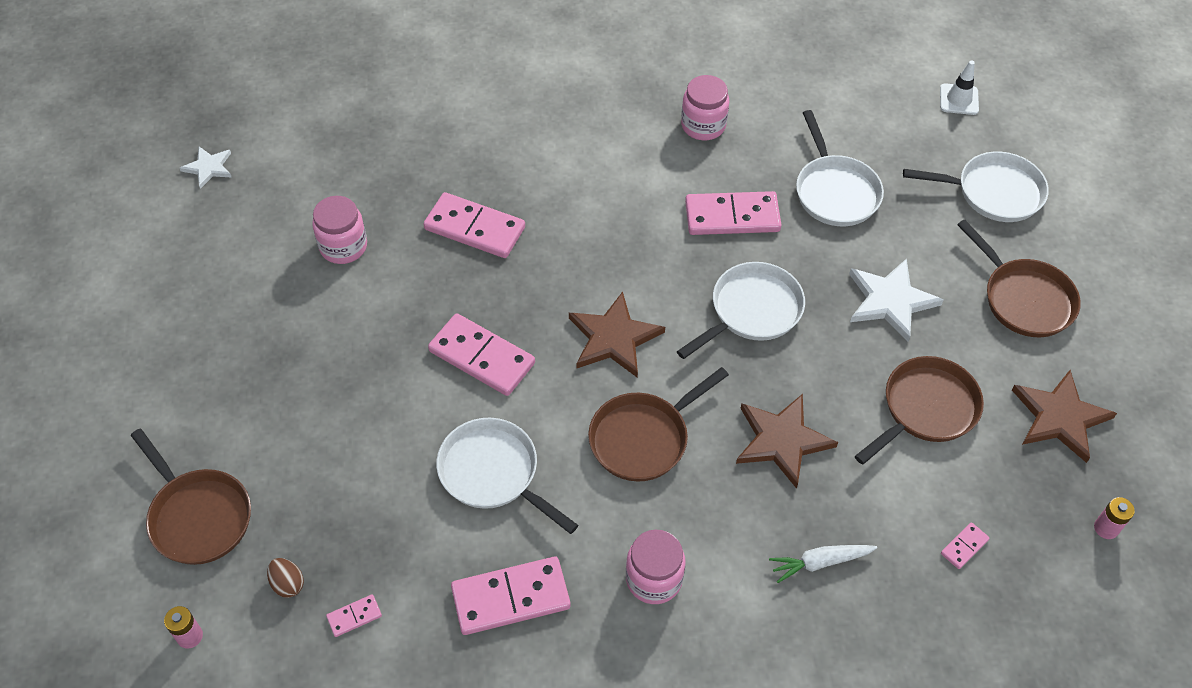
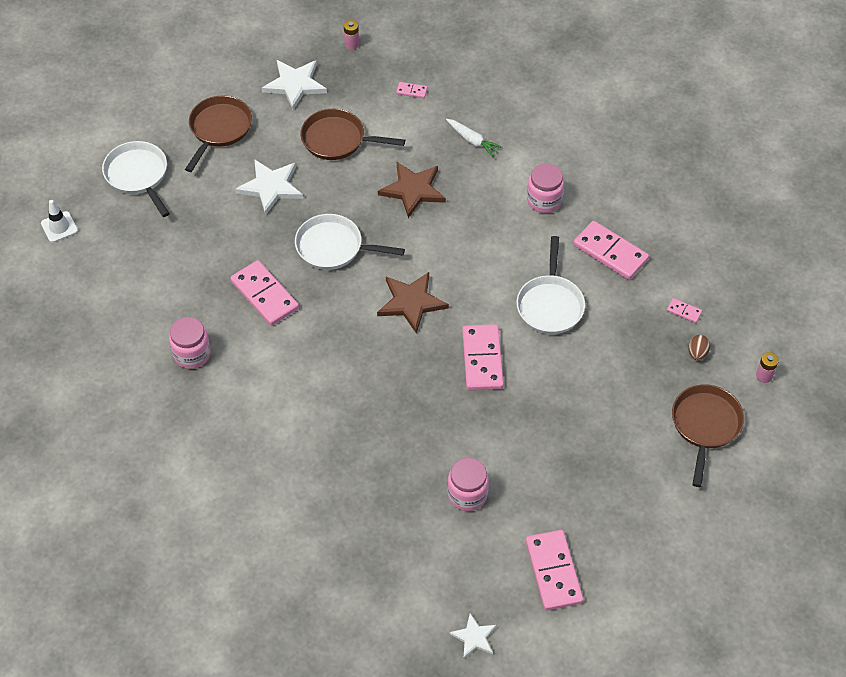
camera: 125 degrees left, 0 degrees up
(475, 228) = (389, 429): pink domino -> pink domino (553, 571)
(644, 438) = (466, 250): brown pan -> none
(835, 191) = (199, 253): white pan -> none
(1060, 417) = (295, 84): brown star -> white star

